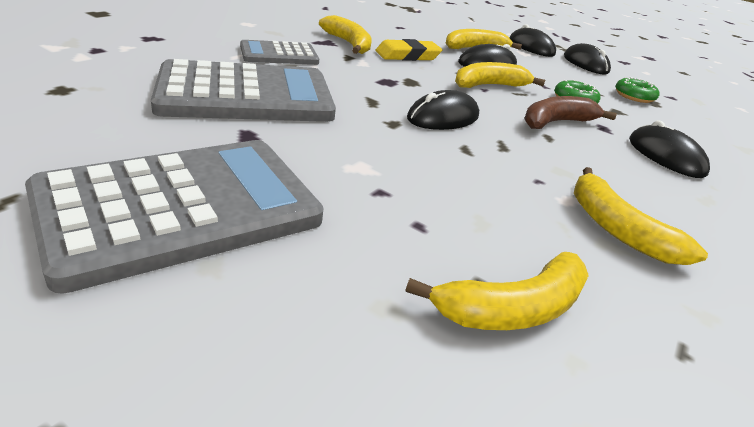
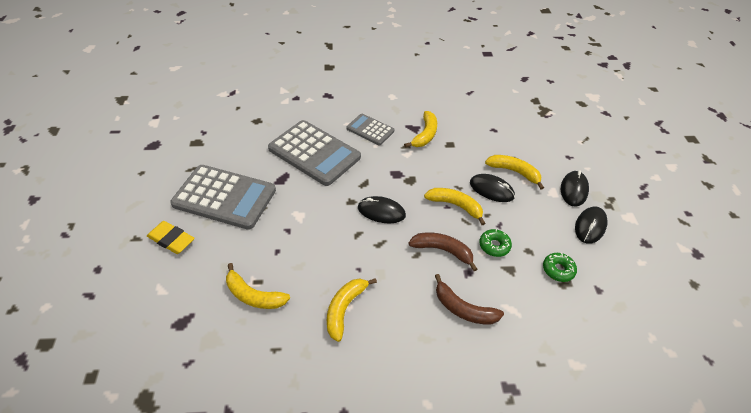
camera: 55 degrees right, 15 degrees up
(407, 56) = (447, 159): yellow eraser -> yellow eraser (171, 240)
(665, 156) = (463, 309): black mouse -> brown banana

